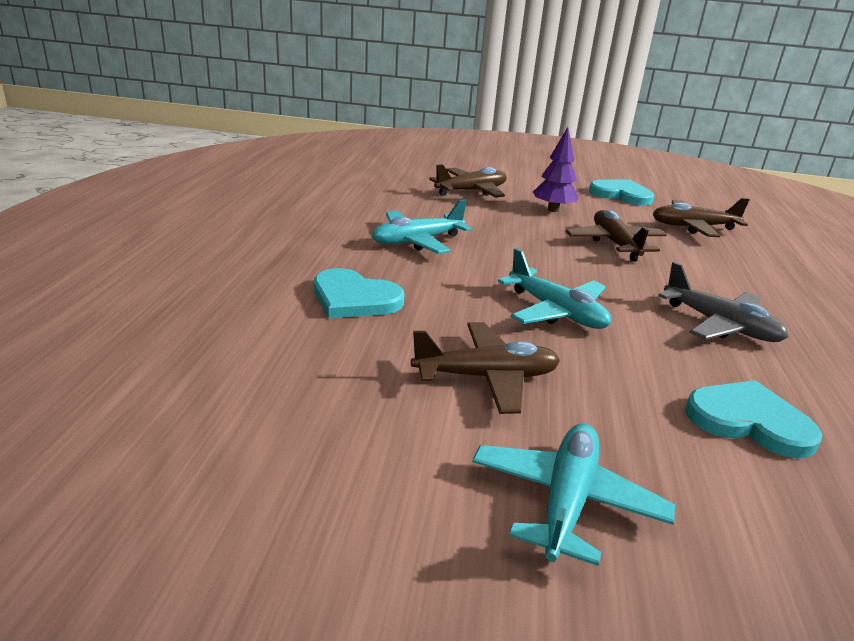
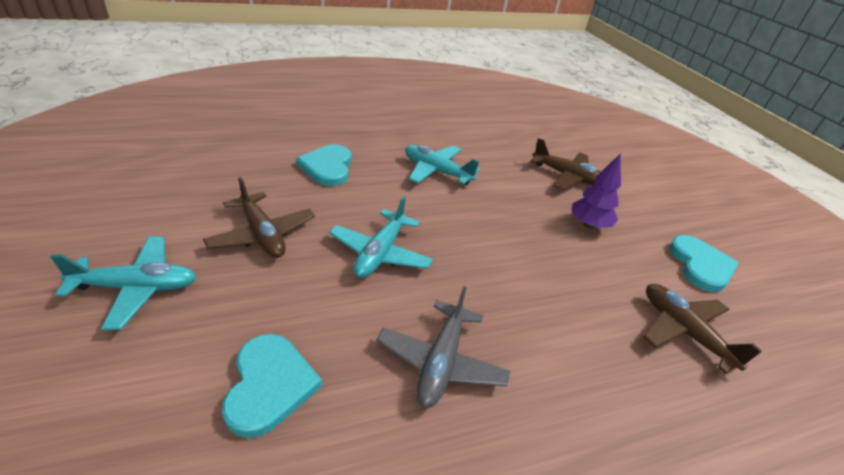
camera: 60 degrees right, 10 degrees up
(615, 244) = (556, 273): brown plane -> none

